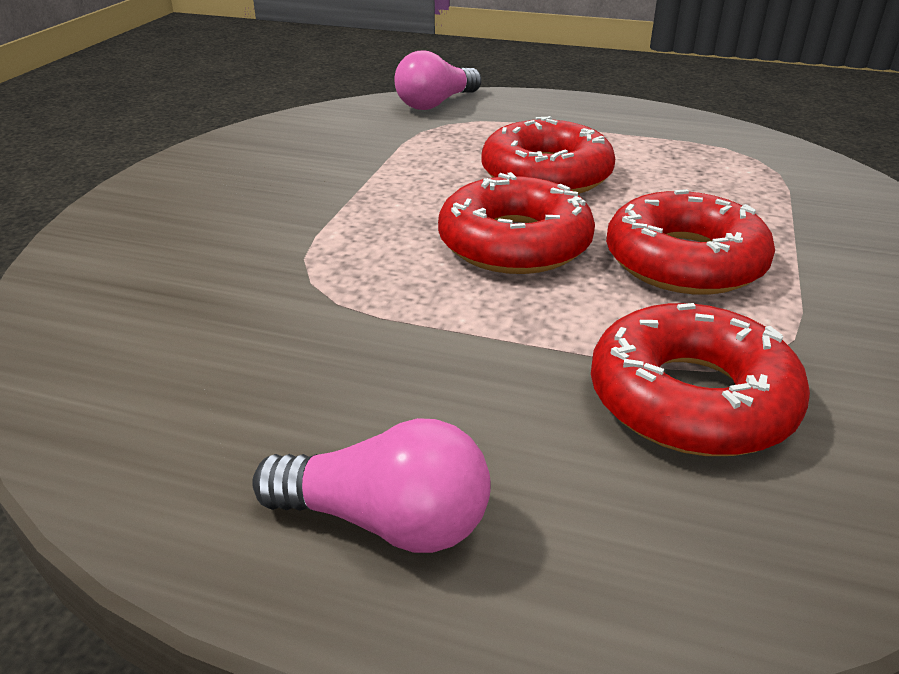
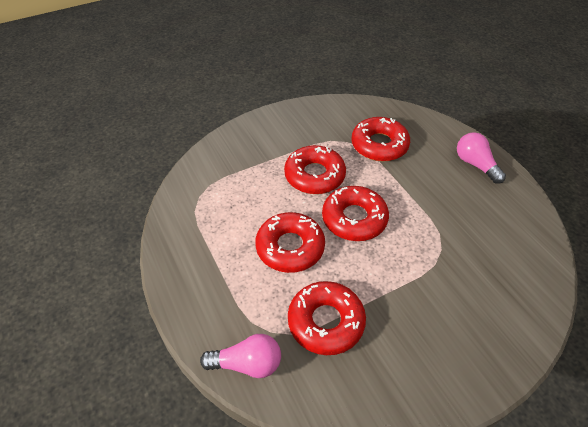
camera: 135 degrees left, 15 degrees up
(397, 149) = (326, 322): none -> red donut

